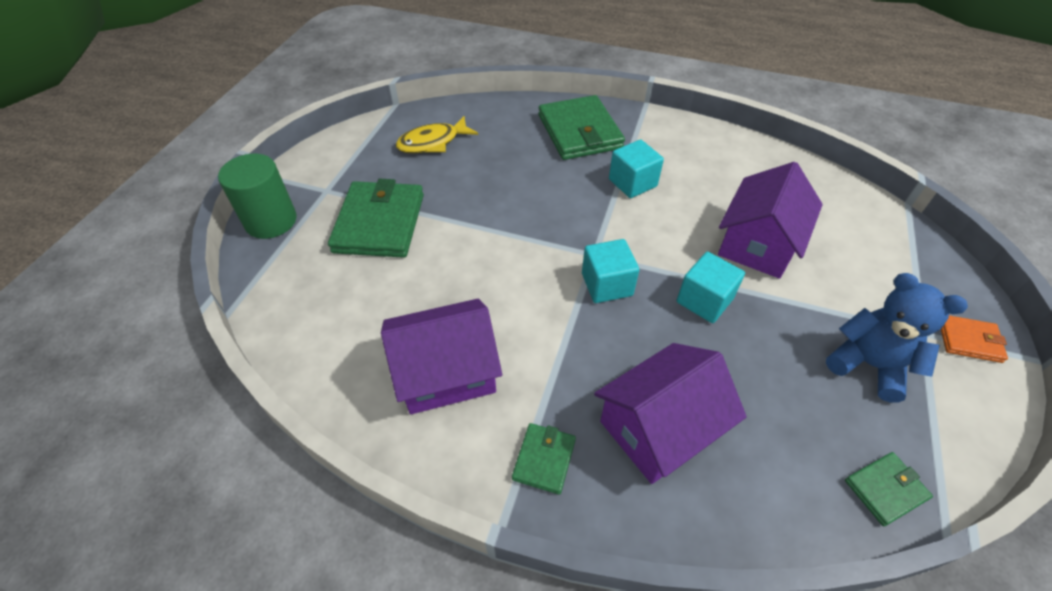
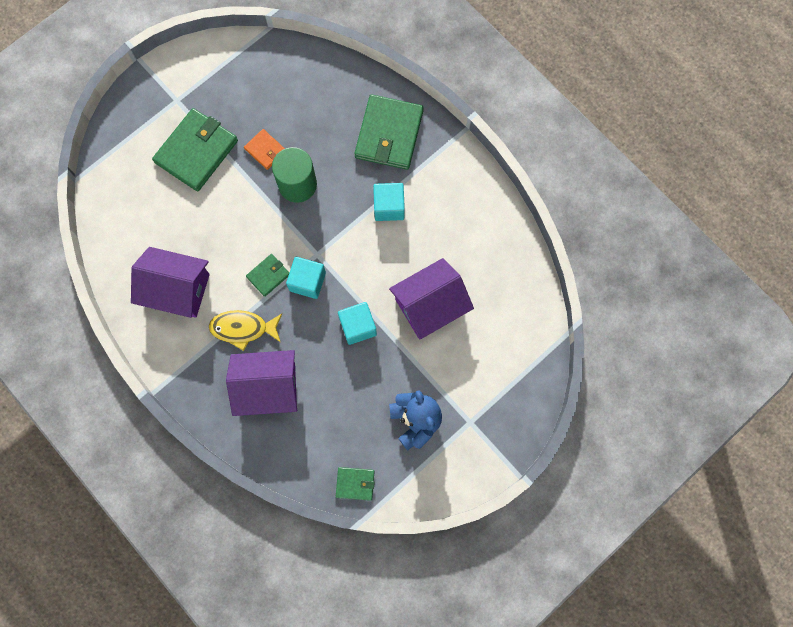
camera: 30 degrees right, 25 degrees up
(271, 221) = (129, 111): green cylinder -> green cylinder (297, 184)
(432, 142) = (274, 88): yellow fish -> yellow fish (243, 328)
(544, 459) = (197, 369): green wallet -> green wallet (268, 275)
(969, 340) = (492, 442): orange wallet -> orange wallet (265, 150)

